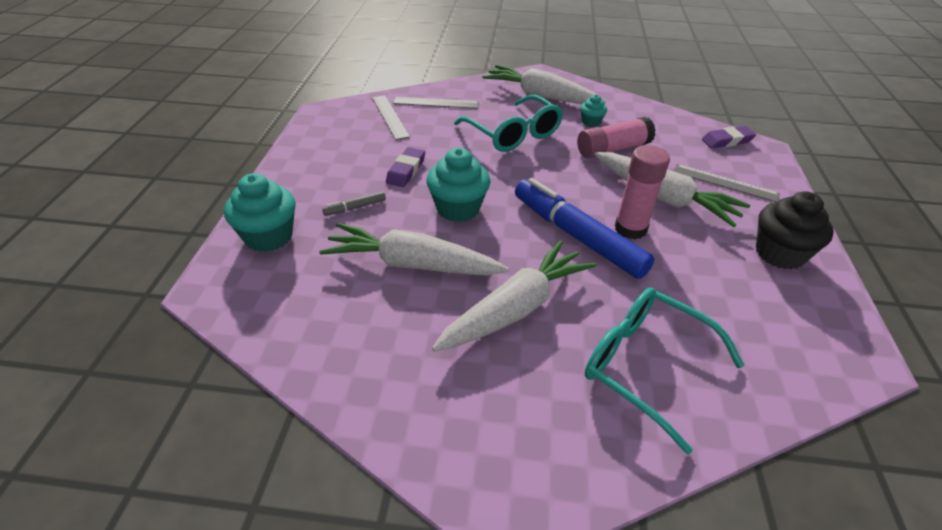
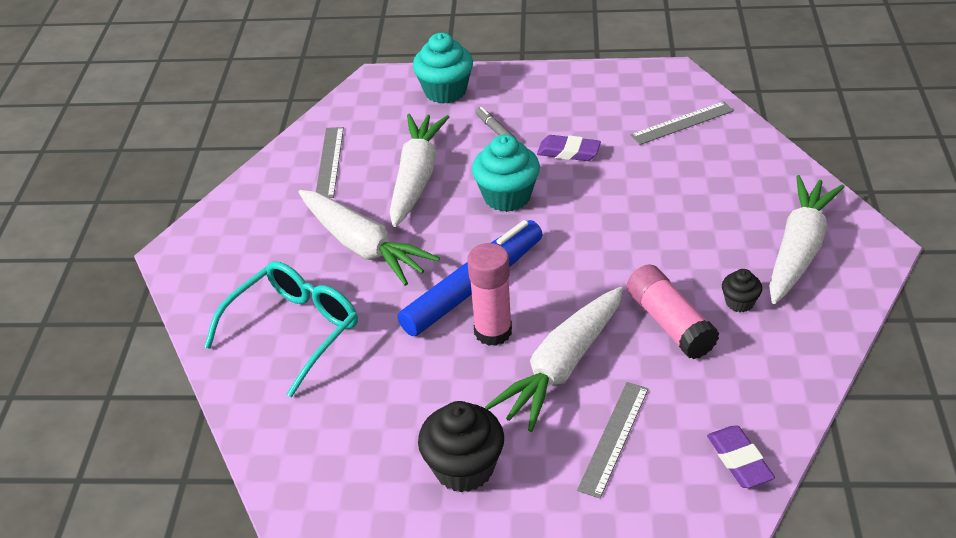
camera: 90 degrees right, 0 degrees up
(436, 103) = (733, 154): grey ruler -> grey ruler (330, 162)
(513, 134) = (677, 227): turquoise glasses -> none
(591, 122) = (739, 302): turquoise cupcake -> black cupcake

